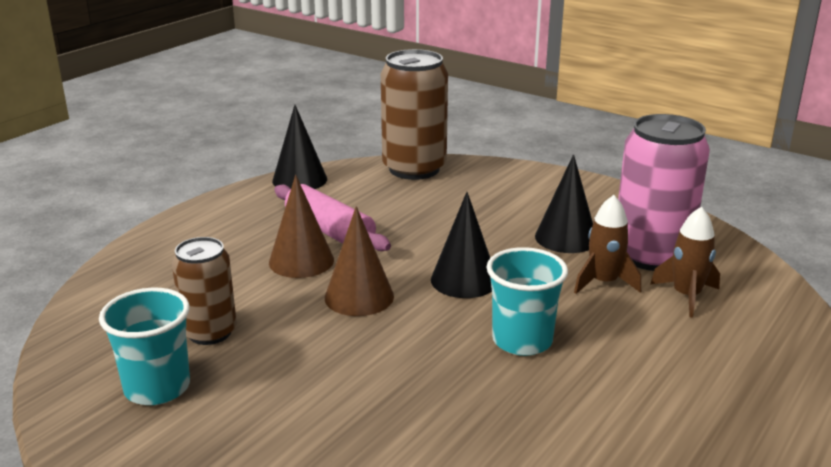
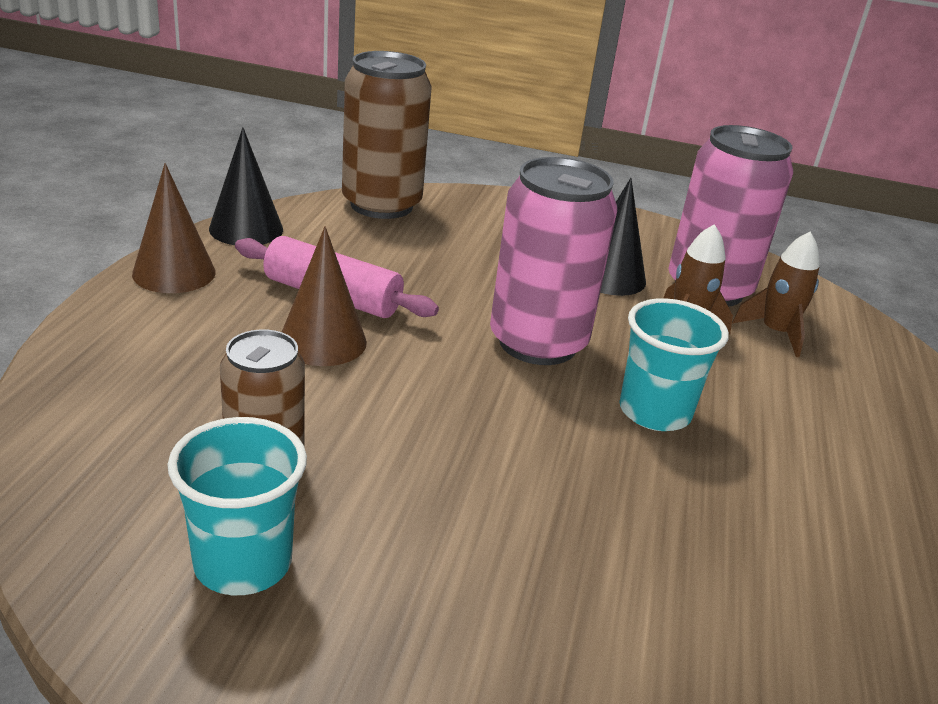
camera: 25 degrees left, 5 degrees up
(359, 297) = (429, 381): brown cone -> brown cone (174, 273)
(464, 280) = (537, 343): black cone -> pink can

